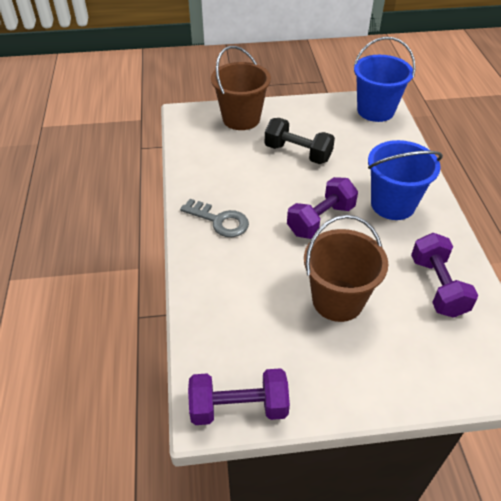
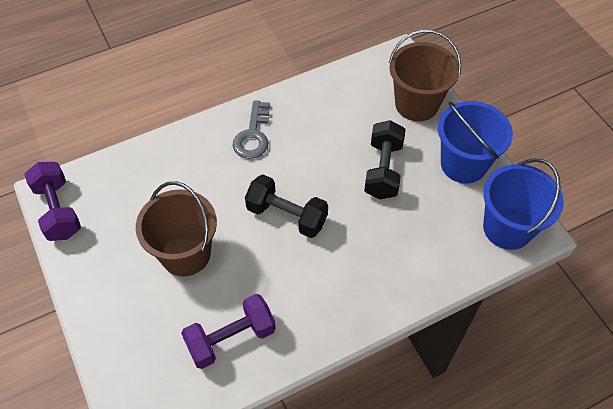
camera: 70 degrees right, 10 degrees up
(321, 220) = (287, 216): purple dumbbell -> black dumbbell
(393, 204) = (338, 277): blue bucket -> blue bucket (463, 164)

